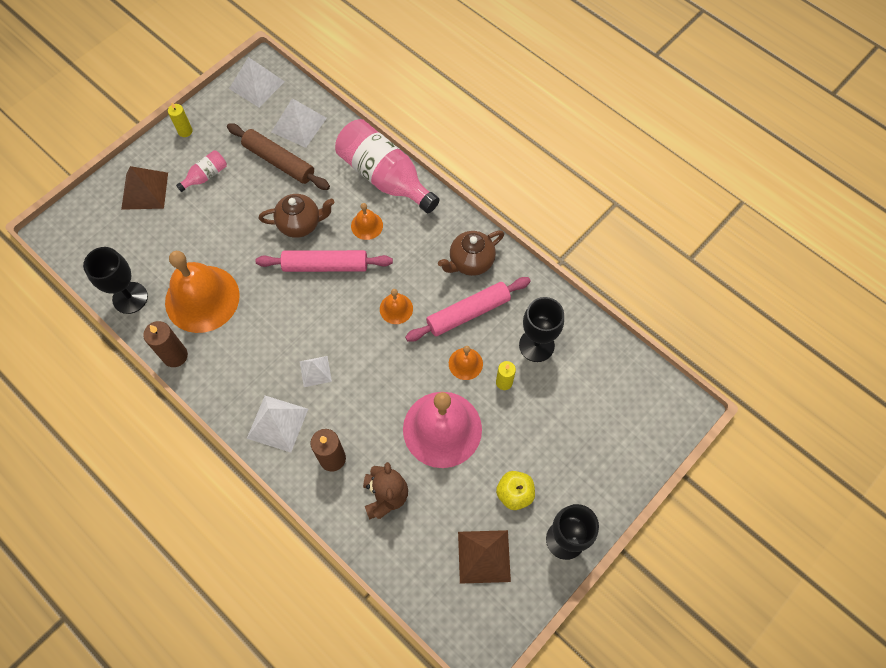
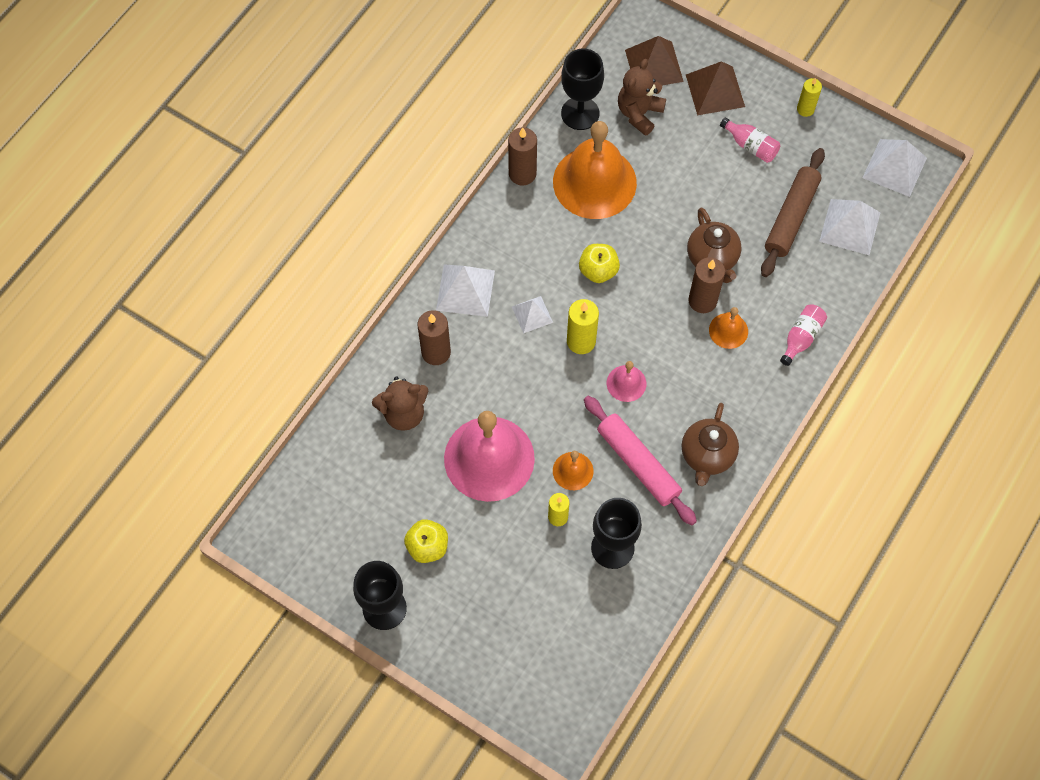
camera: 80 degrees right, 0 degrees up
(146, 251) = (639, 113): none -> brown teddy bear
(288, 311) = (598, 271): none -> yellow apple
(325, 266) = (664, 297): pink rolling pin -> none
(336, 238) = (702, 301): none -> brown candle
(350, 336) = (581, 341): none -> yellow candle
(385, 177) = (801, 338): pink bottle -> pink bottle, size x0.45
(396, 308) = (626, 383): orange bell -> pink bell
(470, 262) = (707, 456): brown teapot -> brown teapot turned 120 degrees counterclockwise
(484, 556) = (354, 524): brown pyramid -> brown pyramid (654, 65)

